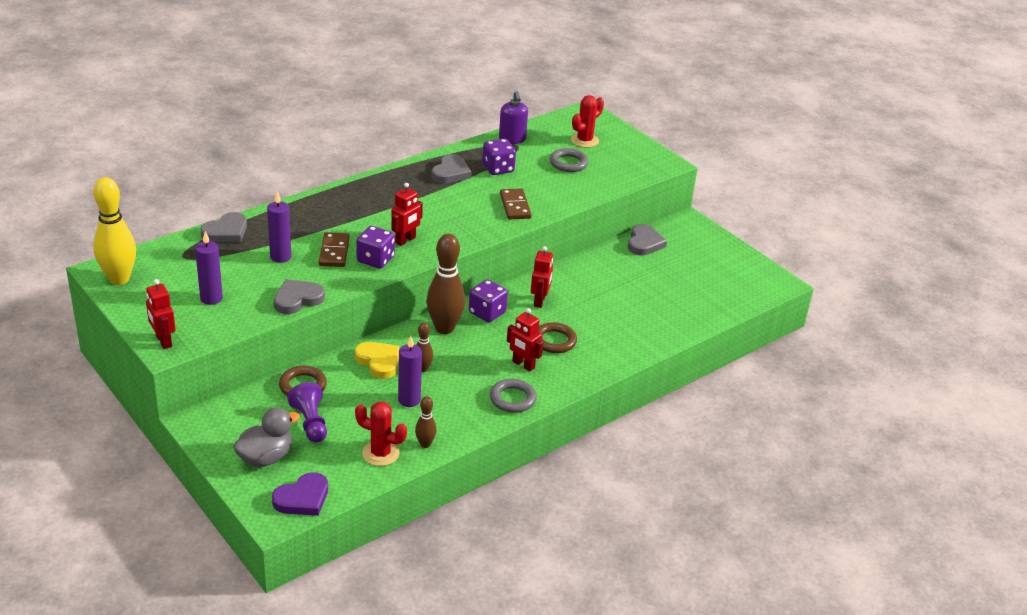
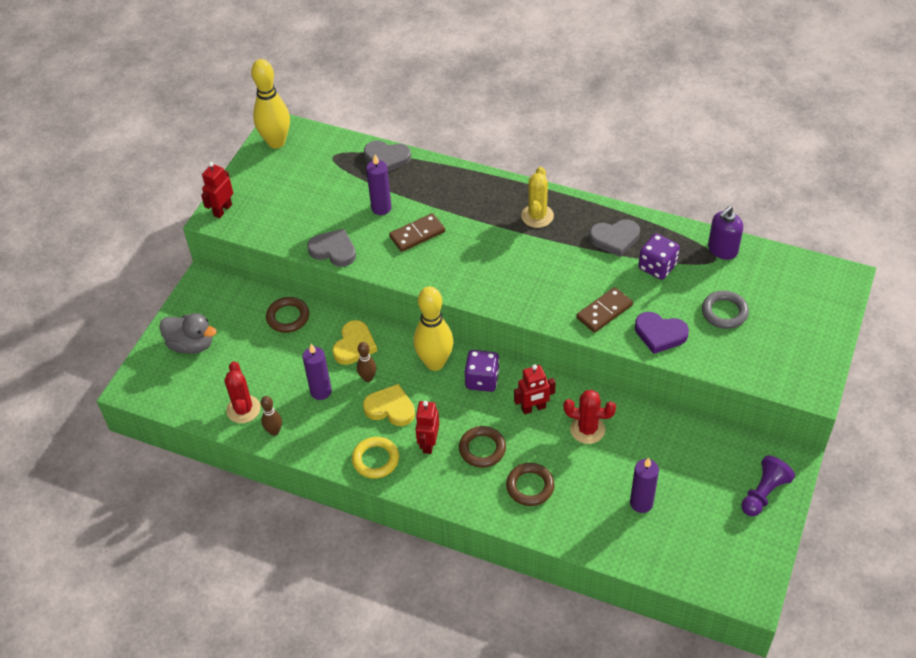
camera: 65 degrees right, 15 degrees up
(211, 298) = (294, 203): purple candle -> purple candle (641, 503)
(302, 498) = (162, 391): purple heart -> purple heart (660, 334)
(310, 423) = (248, 347): purple pawn -> purple pawn (763, 493)
(375, 259) = (429, 265): purple dice -> none
(386, 193) = (537, 216): none -> yellow cactus
(405, 240) = (476, 268): red robot -> none
(444, 328) = (435, 363): brown bowling pin -> yellow bowling pin
(467, 370) = (390, 408): none -> yellow heart
(512, 399) = (375, 460): grey ring -> yellow ring
(584, 140) = (783, 303): red cactus -> red cactus (587, 429)
(611, 334) = (530, 486): none -> brown ring
(644, 243) = (710, 443): grey heart -> none

